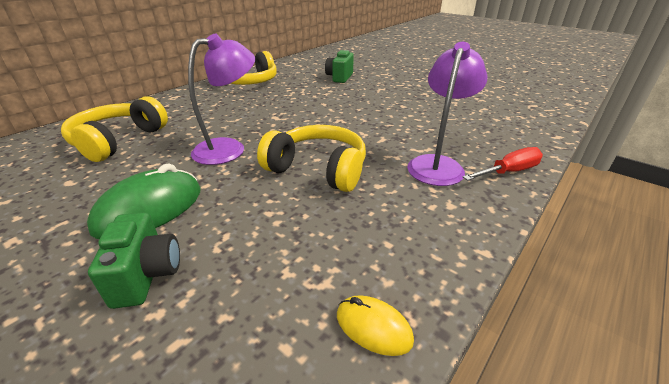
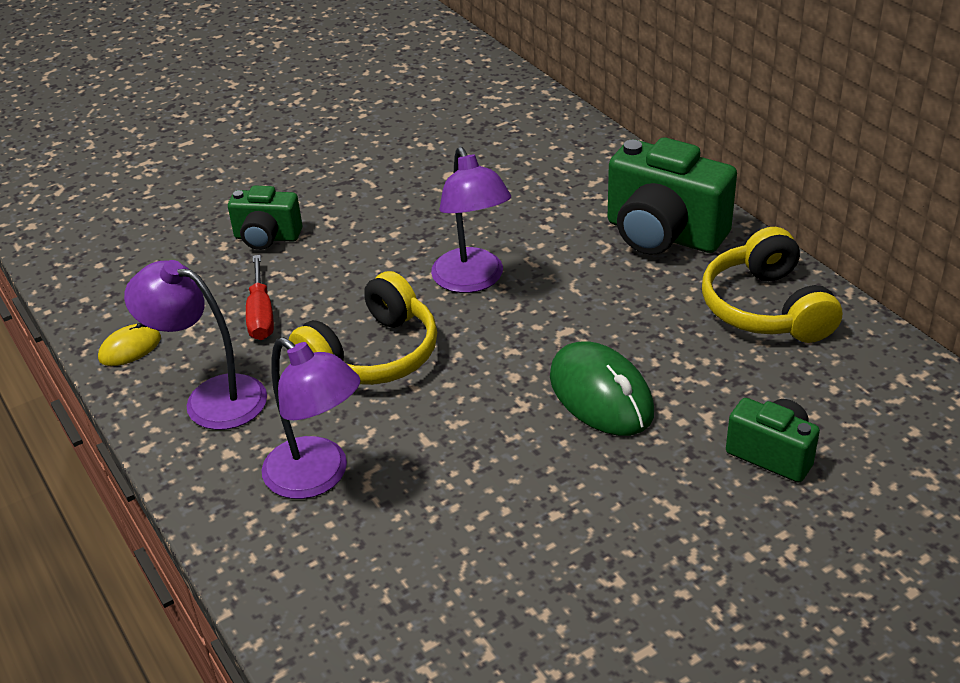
camera: 110 degrees right, 5 degrees up
(118, 140) = (542, 190): yellow headphones -> none
(150, 209) = (363, 230): green mouse -> green mouse (601, 395)
(185, 104) = (663, 235): none -> green camera
(405, 232) = (211, 398): none -> purple lamp
(508, 172) = (253, 550): red screwdriver -> red screwdriver (261, 314)

